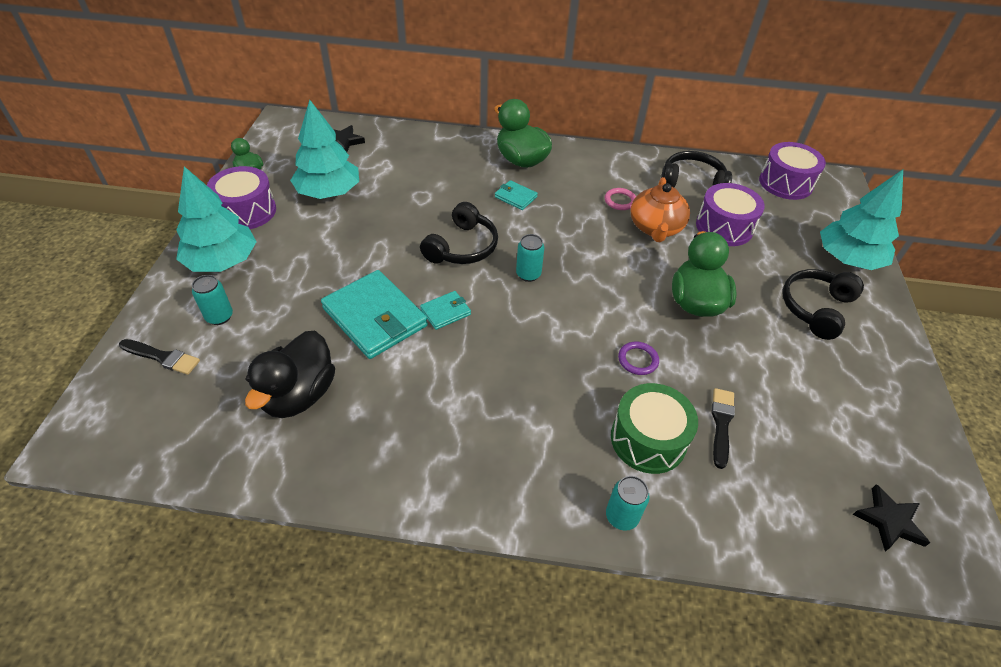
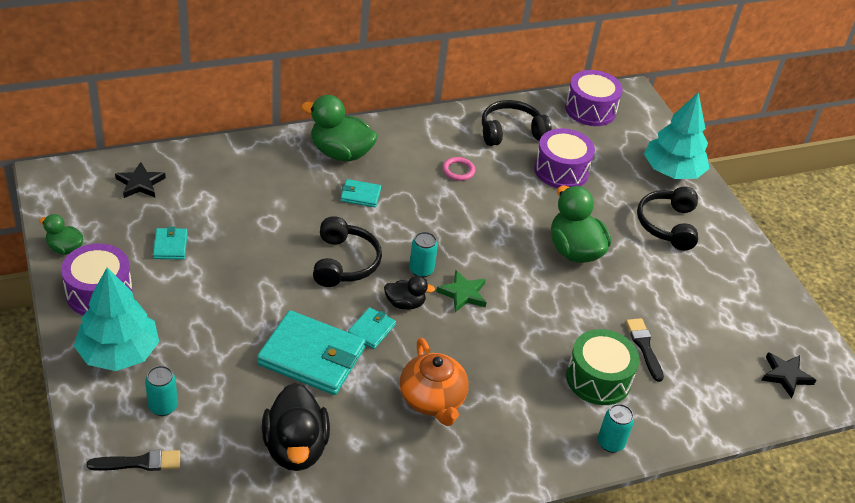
camera: 30 degrees left, 5 degrees down
(329, 192) = (170, 246): turquoise tree -> turquoise wallet
(493, 299) = (405, 303): none -> black duck
(555, 307) = (463, 294): none -> green star
(638, 360) = (556, 317): purple ring -> none
(655, 228) = (504, 189): orange teapot -> orange teapot (432, 399)

